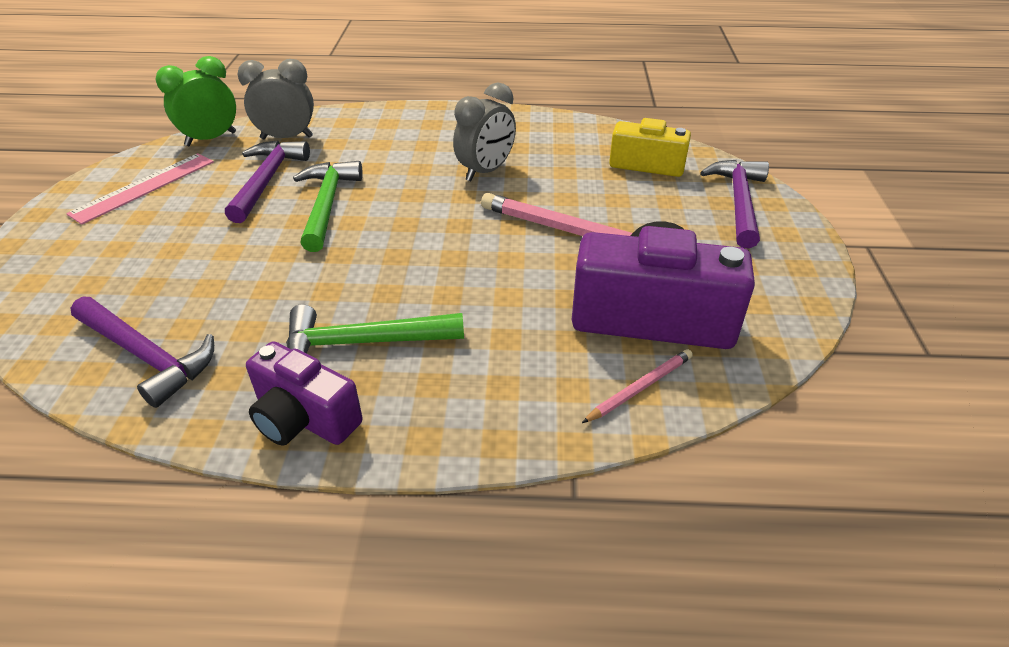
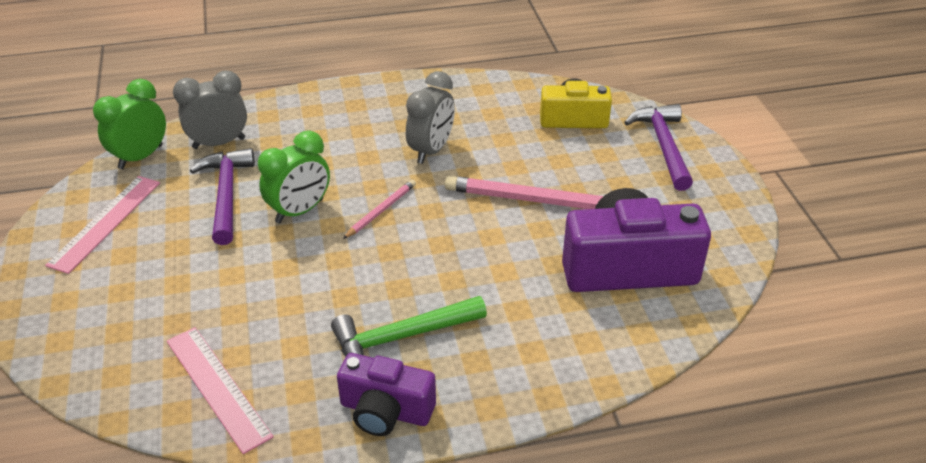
camera: 15 degrees left, 0 degrees up
(146, 356) = (217, 387): purple hammer -> pink ruler
(327, 205) = (299, 211): green hammer -> green clock
(639, 387) = (638, 330): pink pencil -> pink pencil (381, 210)

